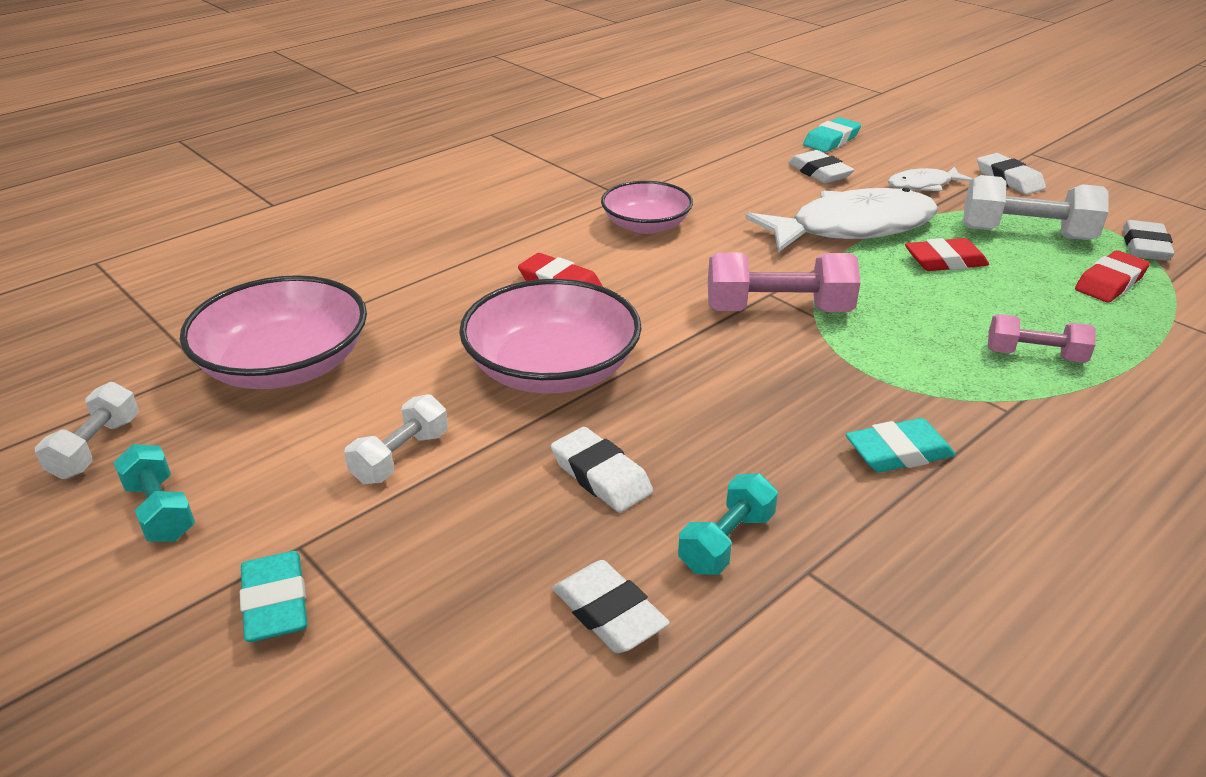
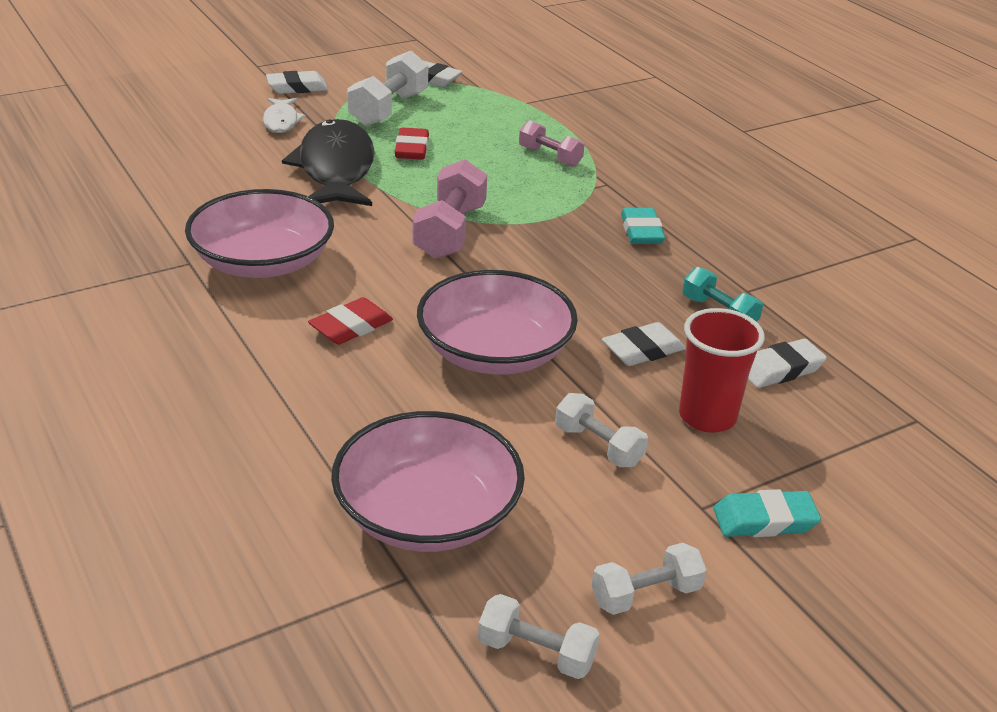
camera: 80 degrees left, 0 degrees up
(160, 511) = (646, 595): turquoise dumbbell -> white dumbbell
(475, 542) = (707, 416): none -> red cup
(646, 225) = (263, 262): pink bowl -> pink bowl, size x1.55
(819, 172) = (219, 156): white eraser -> none
(831, 140) = (155, 134): turquoise eraser -> none
(852, 228) = (335, 169): white fish -> black fish
(1035, 355) = (550, 157): pink dumbbell -> pink dumbbell turned 75 degrees counterclockwise
(1110, 283) = (472, 105): red eraser -> none

